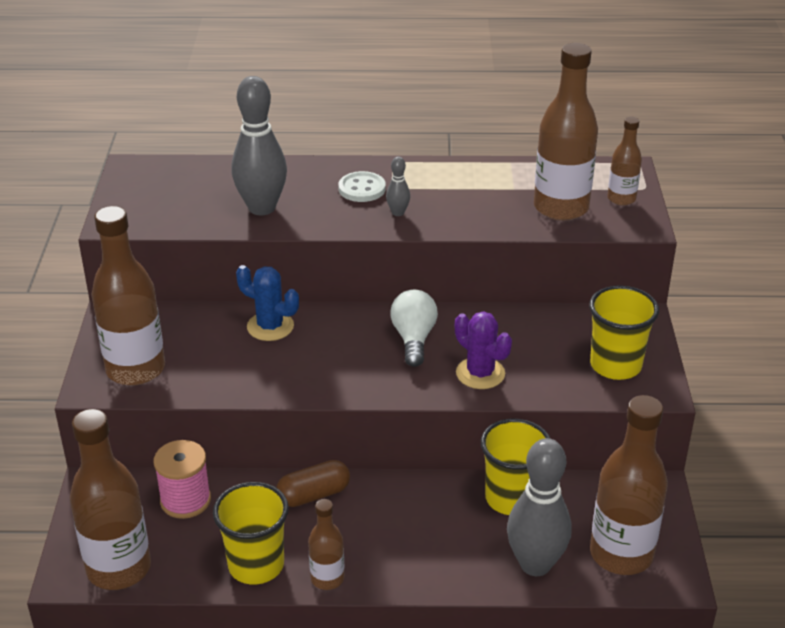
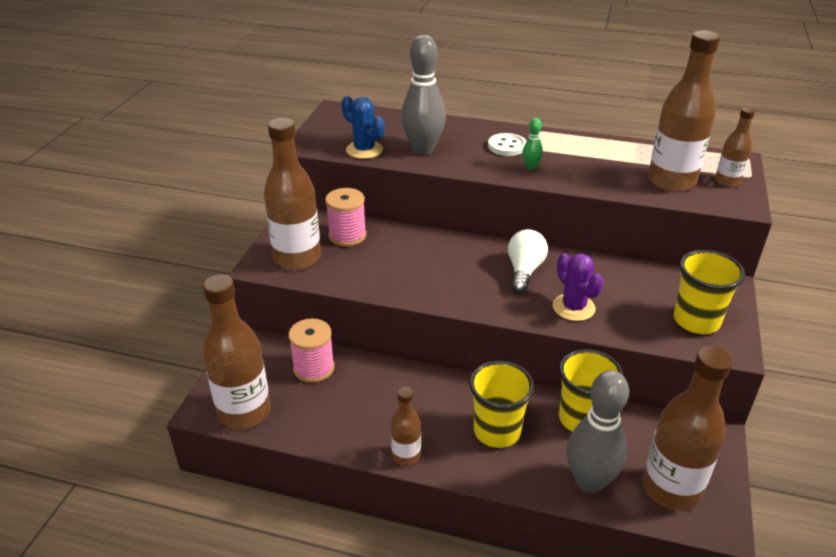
camera: 15 degrees right, 0 degrees up
(188, 330) = (347, 236): none -> pink spool
(256, 565) = (351, 432): yellow cup -> yellow cup (497, 431)
(270, 326) = (411, 243): blue cactus -> blue cactus (364, 150)
(313, 494) = (415, 383): brown capsule -> none
(398, 213) = (531, 167): grey bowling pin -> green bowling pin

